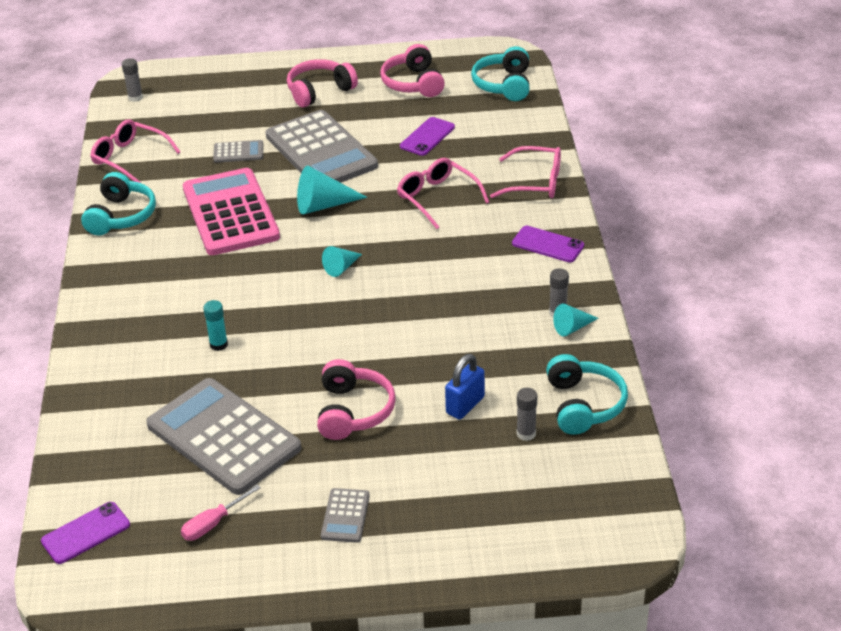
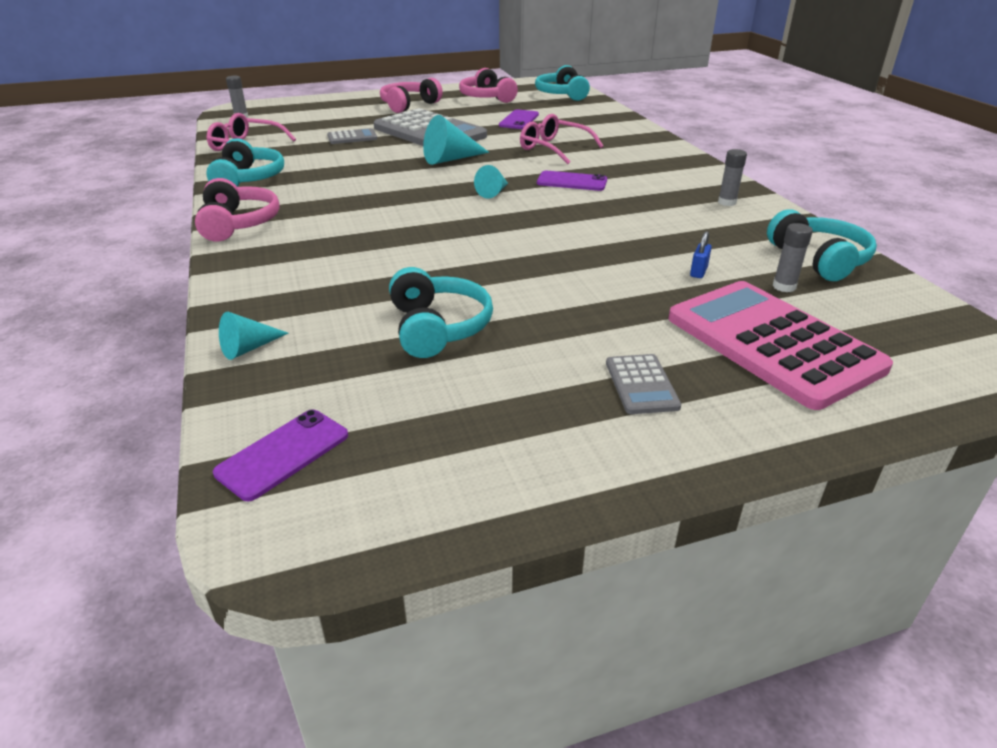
camera: 15 degrees left, 5 degrees down
(213, 523) = (469, 417): pink screwdriver -> none
(218, 344) = (393, 254): turquoise glue stick -> none
(223, 437) = (438, 327): grey calculator -> turquoise headphones
(230, 213) = (362, 169): pink calculator -> pink calculator (772, 343)
(353, 411) = (580, 289): pink headphones -> pink headphones (238, 224)
(465, 405) = (698, 272): blue padlock -> blue padlock, size x0.58
(535, 182) = (632, 135): pink glasses -> none
(548, 244) = (676, 165): purple phone -> purple phone (572, 182)
(572, 328) = (750, 210): turquoise cone -> turquoise cone (248, 348)

